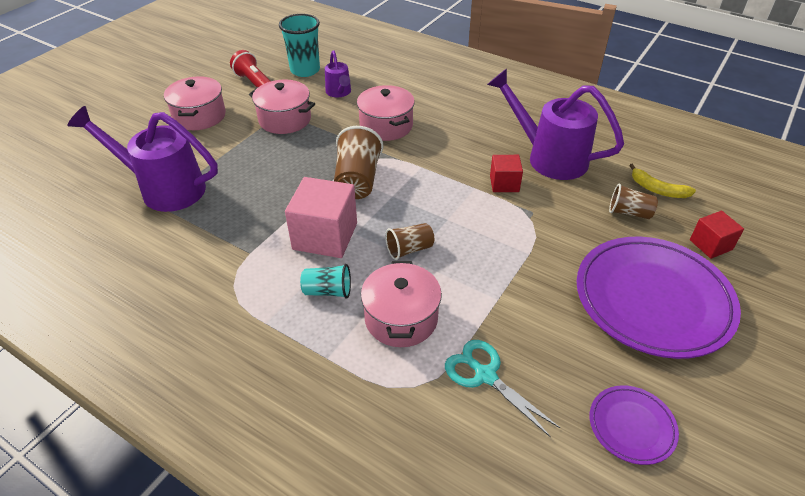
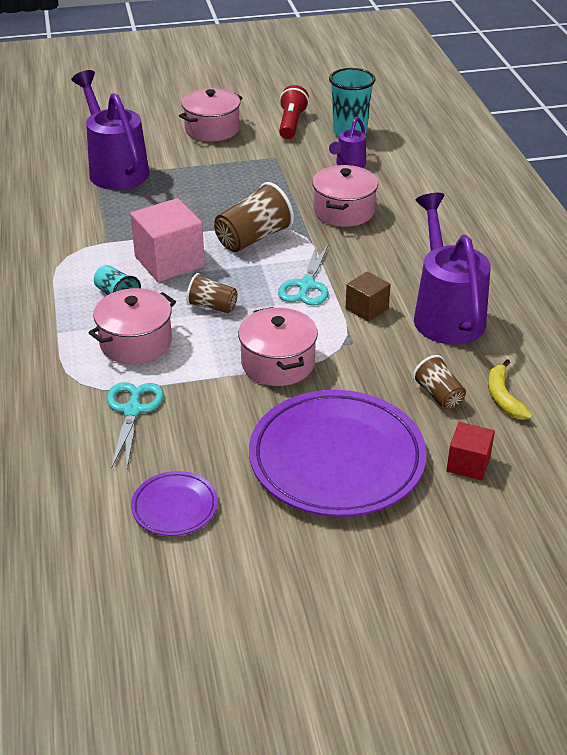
camera: 45 degrees right, 5 degrees down
(285, 119) = (270, 164): pink pot -> pink pot (278, 363)
(445, 192) = (306, 285): none -> turquoise scissors
(504, 183) = (367, 309): red cube -> brown cube

